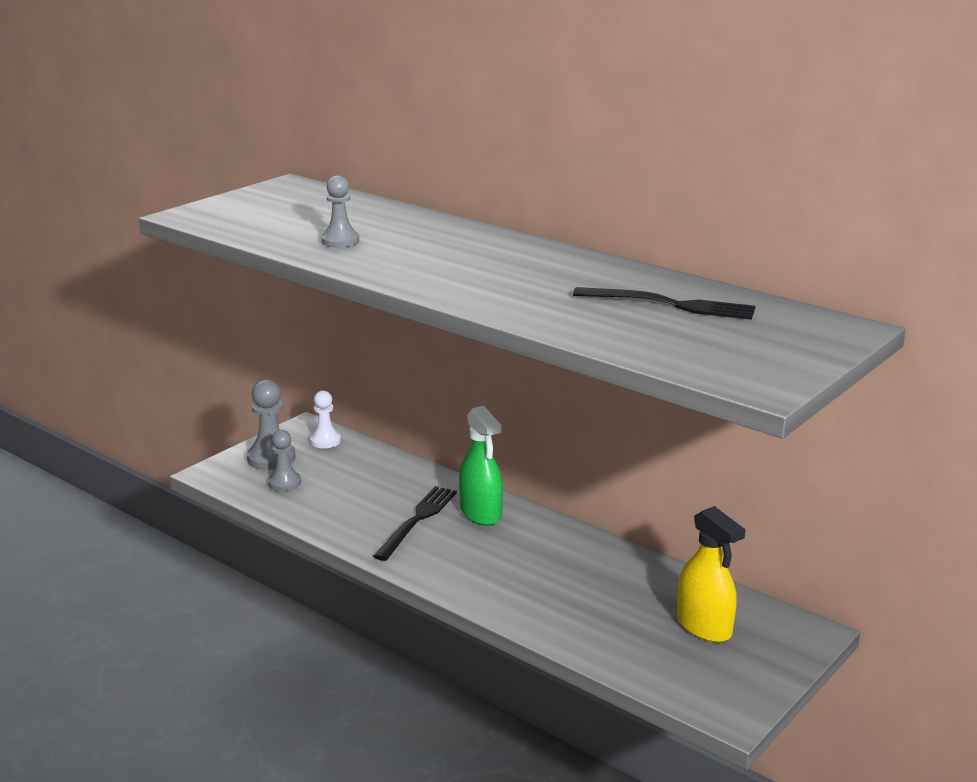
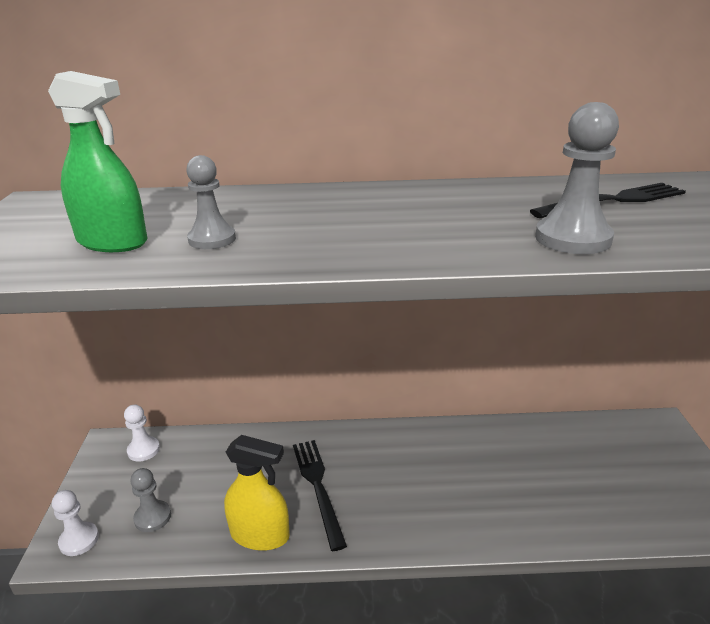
camera: 40 degrees left, 5 degrees up
(228, 473) = (79, 540): none -> white pawn
(271, 458) = (109, 497): grey pawn -> grey pawn (572, 238)
(481, 513) = (356, 450): green spray bottle -> green spray bottle (112, 242)
(704, 626) = (614, 459): yellow spray bottle -> yellow spray bottle (260, 535)

